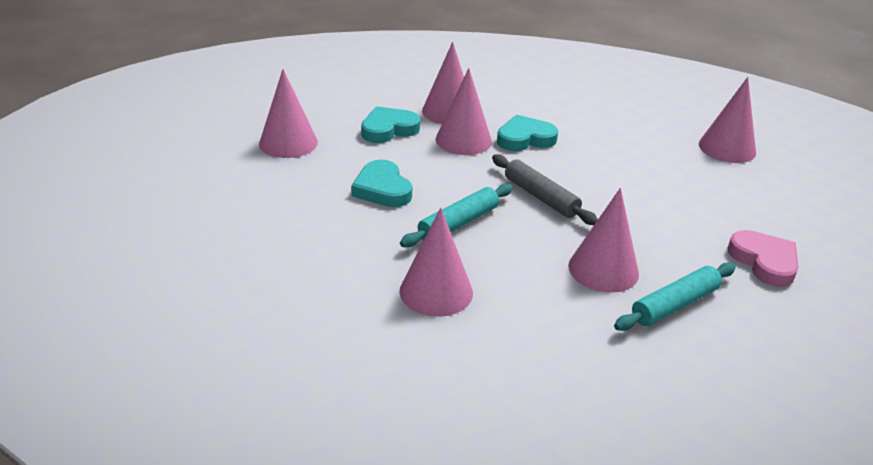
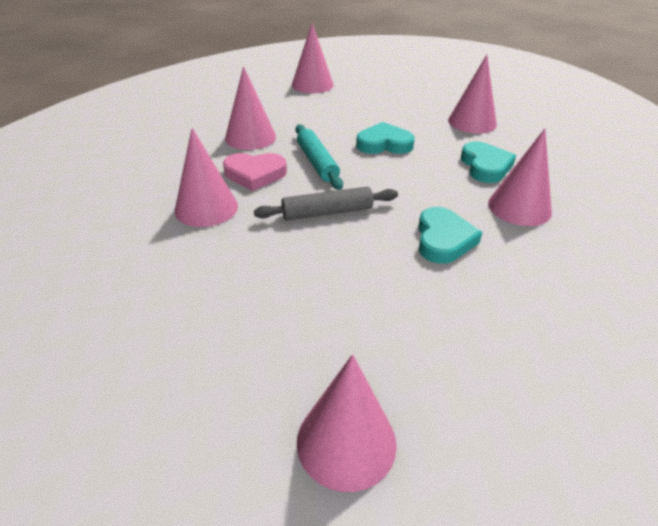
camera: 115 degrees right, 5 degrees up
(463, 140) = (452, 200): pink cone -> pink cone (312, 84)
(675, 305) = (134, 225): turquoise rolling pin -> none
(764, 262) = (115, 314): pink heart -> pink heart (255, 174)

